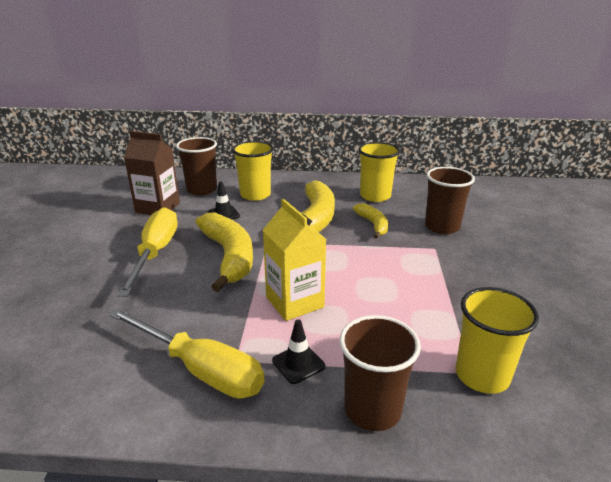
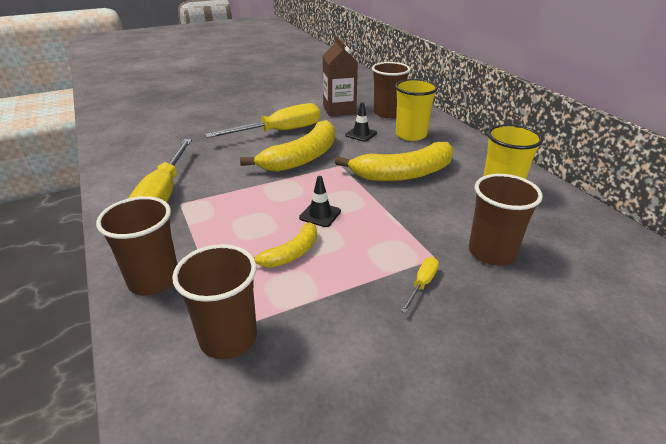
camera: 60 degrees right, 5 degrees up
(294, 302) = (265, 204): yellow carton -> none
(298, 363) = (190, 230): black traffic cone -> black traffic cone (320, 214)
(373, 224) = (436, 207): yellow banana -> yellow banana (290, 253)
(461, 264) = (422, 284): none -> yellow screwdriver
(482, 375) = (228, 338): yellow cup -> brown cup

